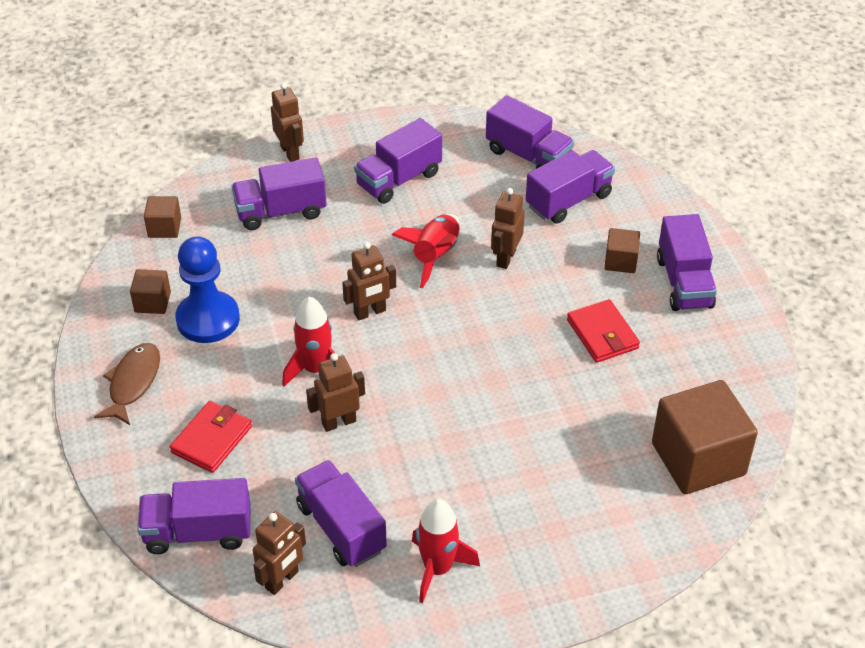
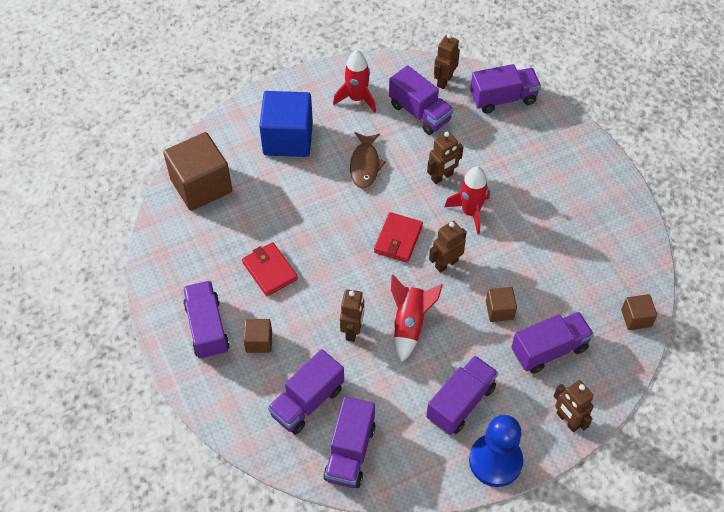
camera: 170 degrees right, 10 degrees up
(133, 383) = (590, 184): brown fish -> brown fish (365, 165)
(152, 302) = (609, 248): brown cube -> brown cube (499, 310)
(208, 319) = (562, 240): blue pawn -> blue pawn (495, 461)
(211, 439) = (520, 154): red wallet -> red wallet (398, 239)
(528, 156) = (350, 452): purple truck -> purple truck turned 105 degrees counterclockwise
(561, 514) = (288, 139): none -> blue cube

